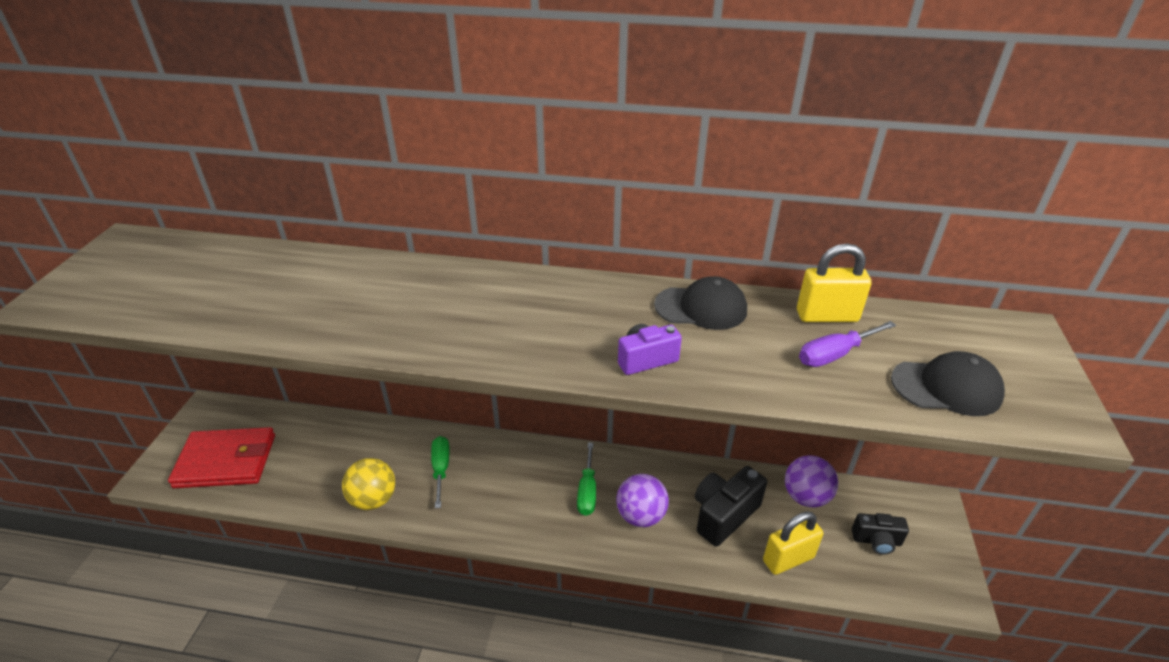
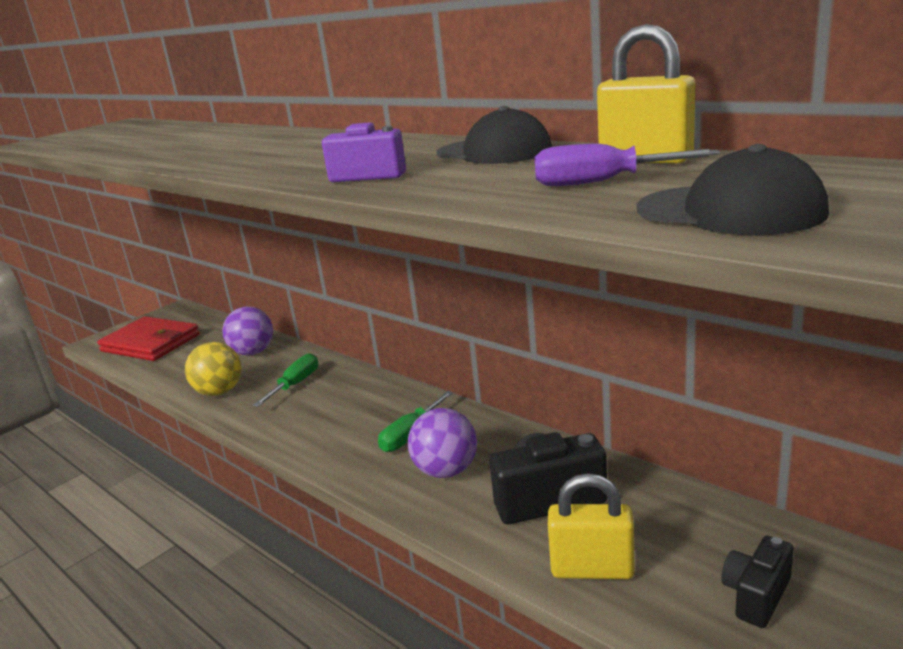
camera: 35 degrees right, 15 degrees down
(806, 497) = (684, 513): purple ball -> purple ball (253, 352)
(876, 541) = (756, 595): black camera -> black camera turned 90 degrees clockwise

